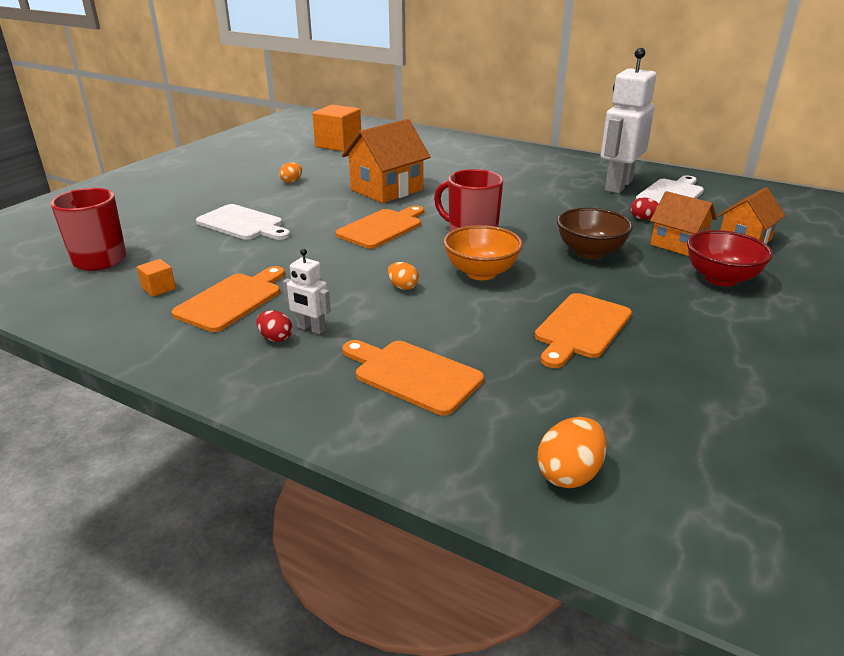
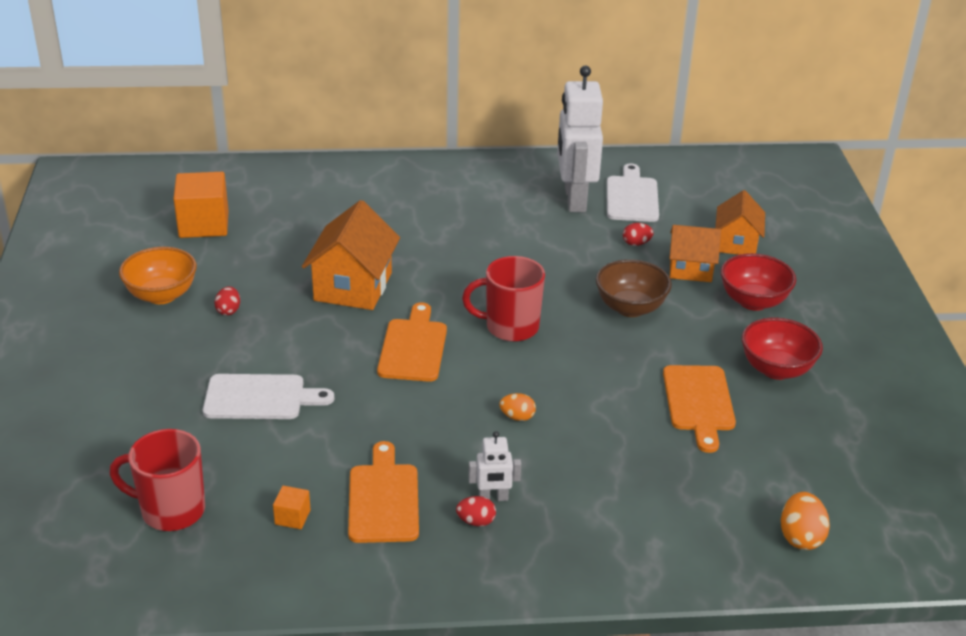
camera: 35 degrees left, 5 degrees up
(291, 181) = (228, 310): orange egg -> red egg
(413, 375) = (624, 506): orange cutting board -> none
(481, 273) = (565, 371): orange bowl -> orange bowl (161, 295)
(694, 330) = (776, 369): none -> red bowl

